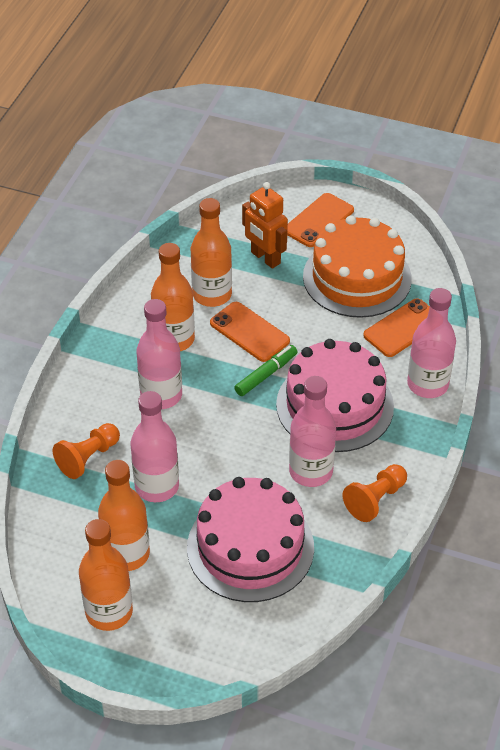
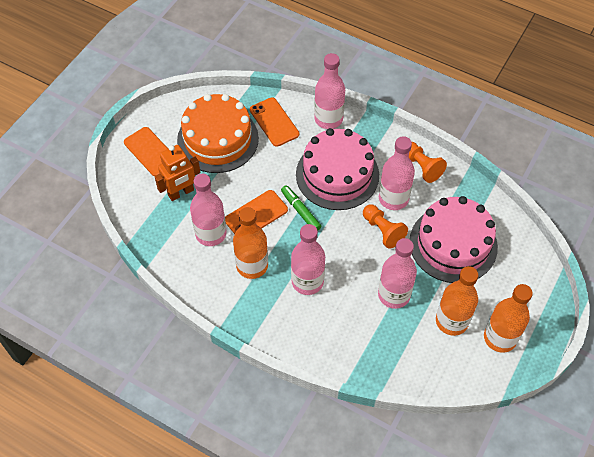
camera: 80 degrees left, 10 degrees up
(88, 458) = (360, 338): orange pawn -> orange pawn (383, 230)
(212, 295) = (211, 234): orange bottle -> pink bottle

